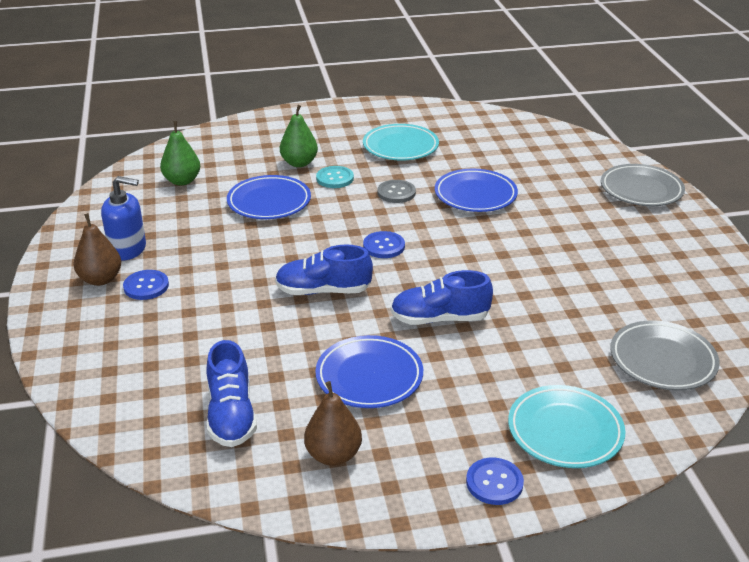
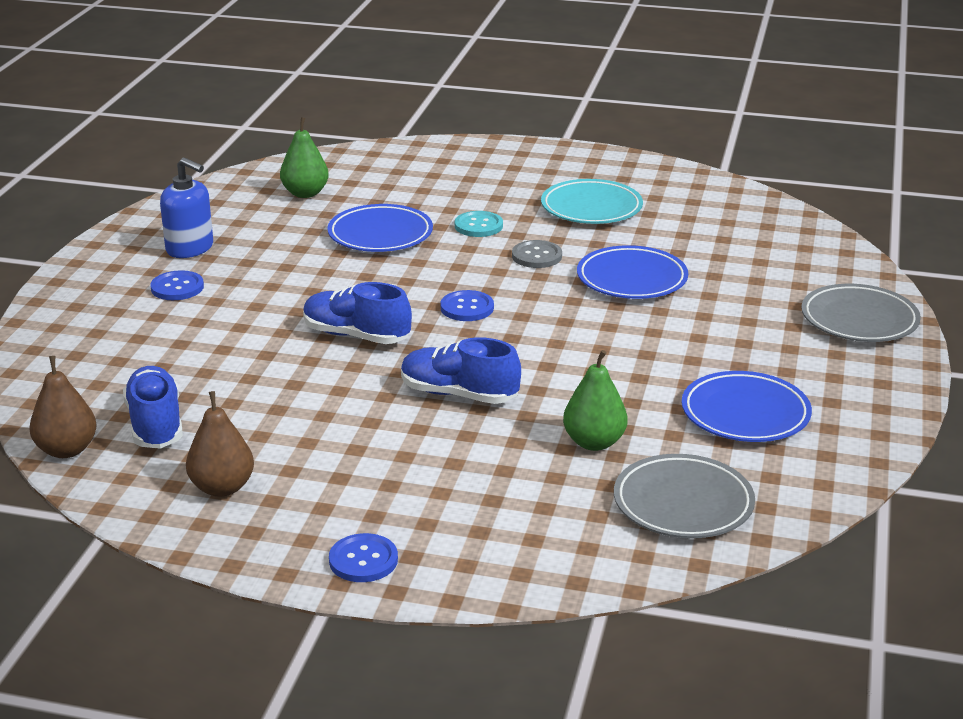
camera: 25 degrees right, 5 degrees down
(101, 279) = (139, 270): brown pear -> brown pear (67, 450)
(231, 415) = (155, 425): blue shoe -> blue shoe turned 150 degrees clockwise
(299, 163) = (452, 201): green pear -> green pear (594, 442)
(369, 376) = (327, 428): blue plate -> blue plate (745, 414)
(565, 431) = (490, 537): turquoise plate -> none

